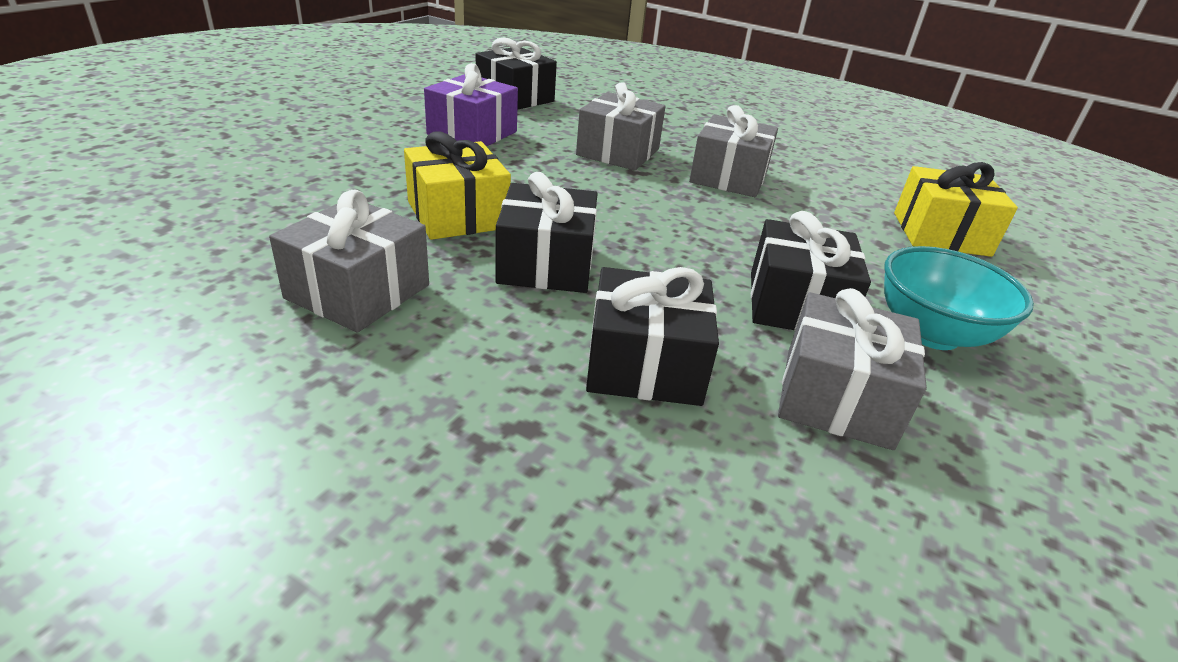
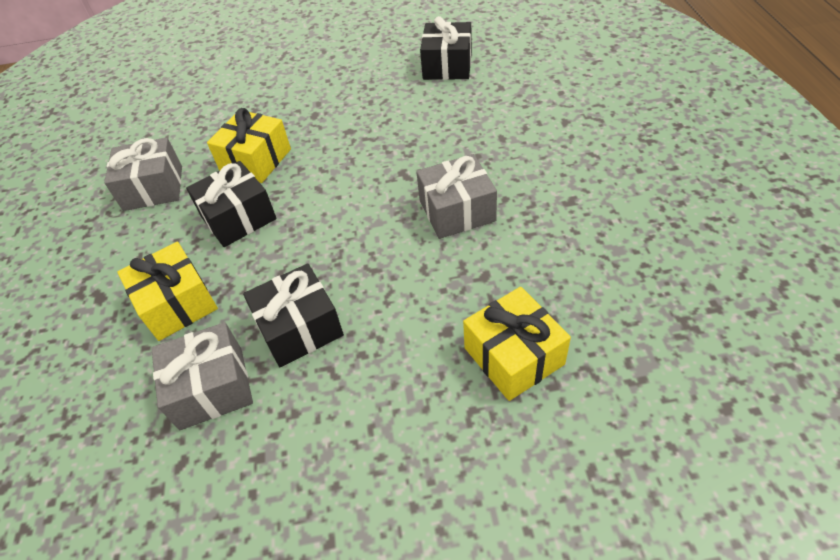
camera: 60 degrees right, 15 degrees up
(472, 133) = (364, 94): purple gift -> none
(618, 152) = (423, 150): grey gift -> none
(645, 364) = (177, 304): black gift -> yellow gift
(931, 333) = (330, 404): turquoise bowl -> none

